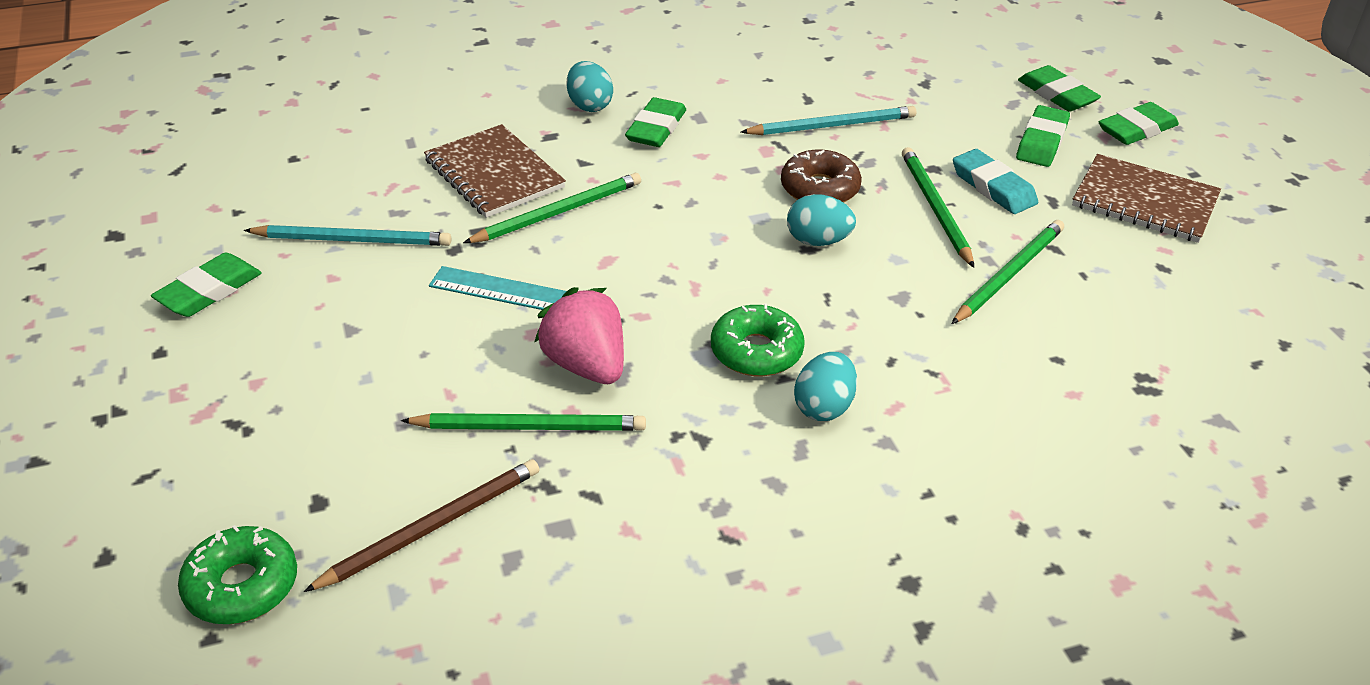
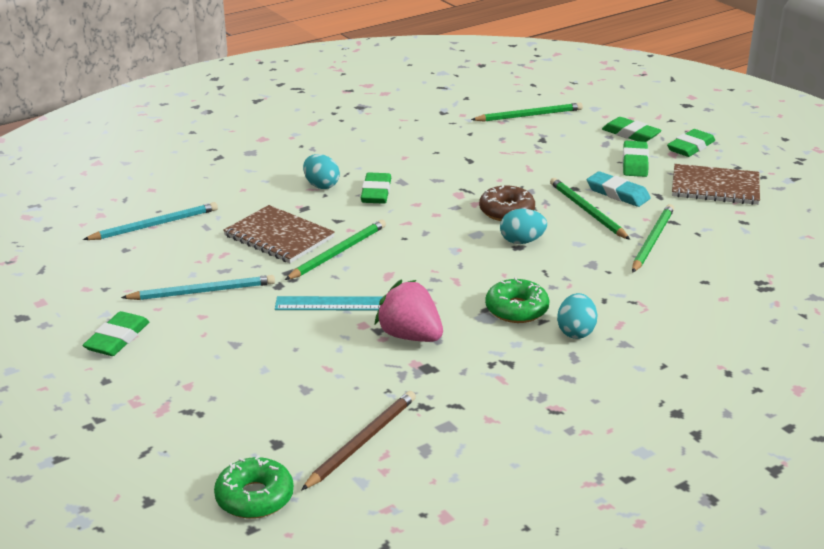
camera: 15 degrees left, 10 degrees down
(530, 427) = (393, 376): green pencil -> green pencil (529, 115)
(832, 126) = (495, 173): turquoise pencil -> turquoise pencil (155, 225)

